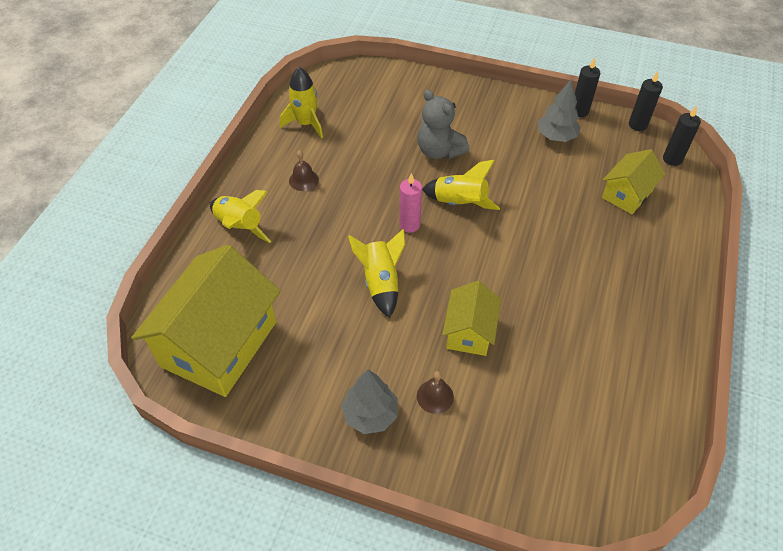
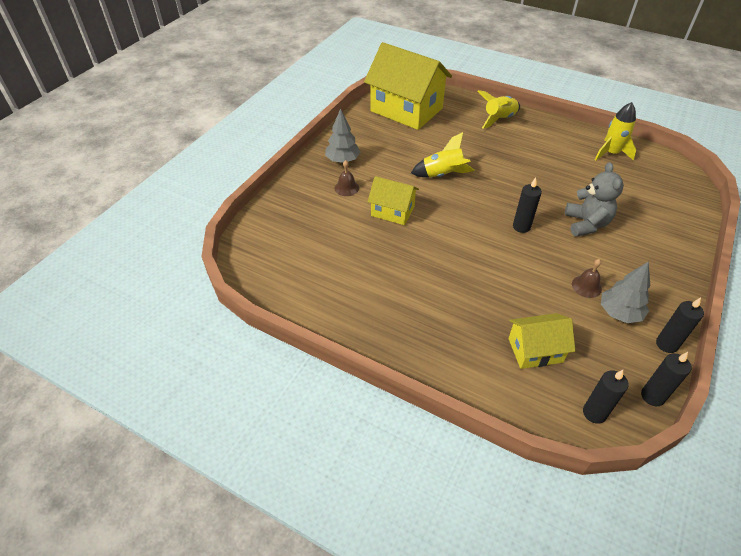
camera: 100 degrees right, 5 degrees down
(303, 180) = (545, 148): brown bell -> brown bell (586, 286)
(409, 225) = (498, 195): pink candle -> none
(439, 151) = (586, 224): grey teddy bear -> grey teddy bear turned 120 degrees clockwise
(460, 203) = (521, 227): yellow rocket -> black candle
(627, 194) = (535, 350): yellow house -> yellow house turned 60 degrees counterclockwise

